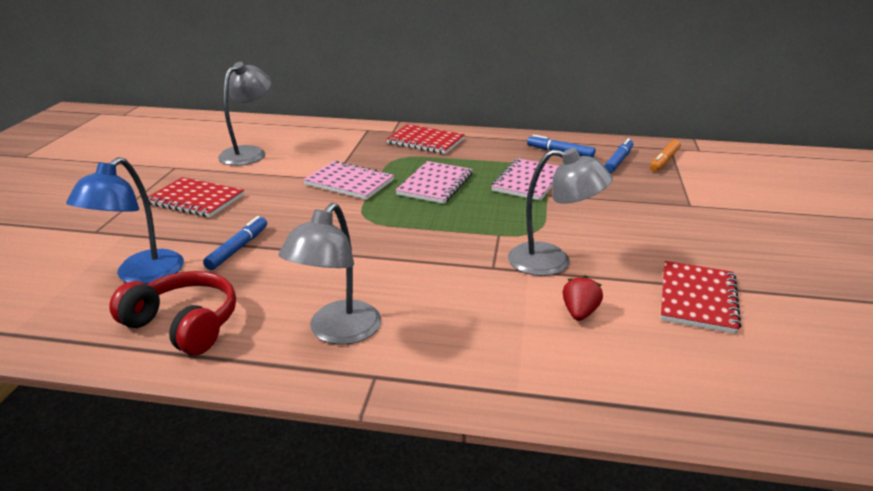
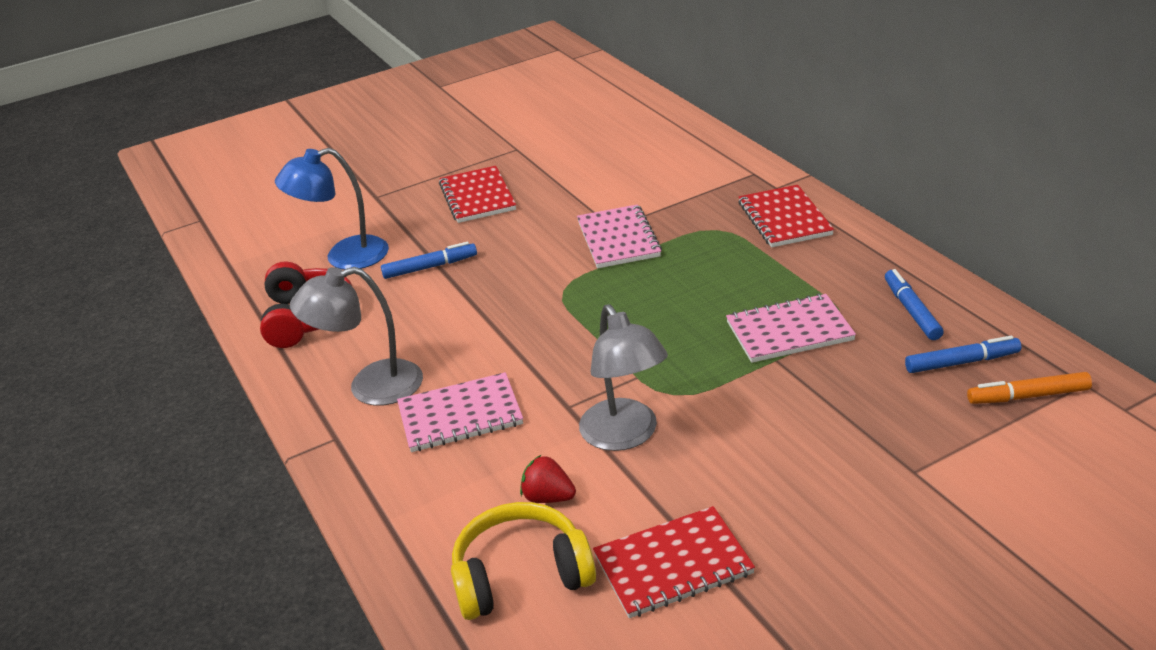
camera: 55 degrees right, 5 degrees up
(249, 153) = (596, 157): grey lamp -> none
(435, 184) = (689, 283): pink notebook -> pink notebook (460, 415)
(579, 313) = (548, 497): red strawberry -> red strawberry turned 135 degrees counterclockwise
(651, 357) = (521, 575): none -> yellow headphones

